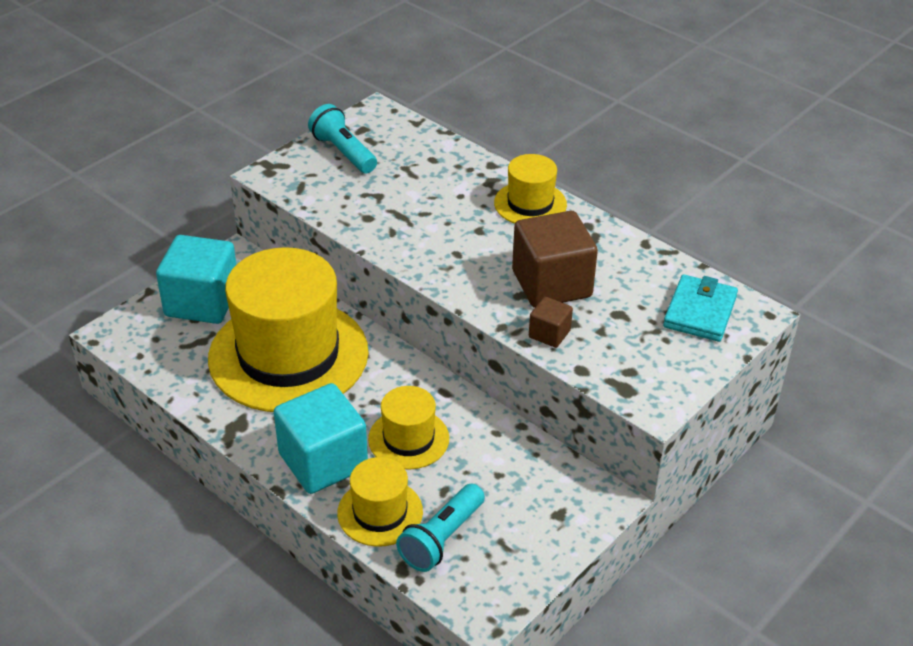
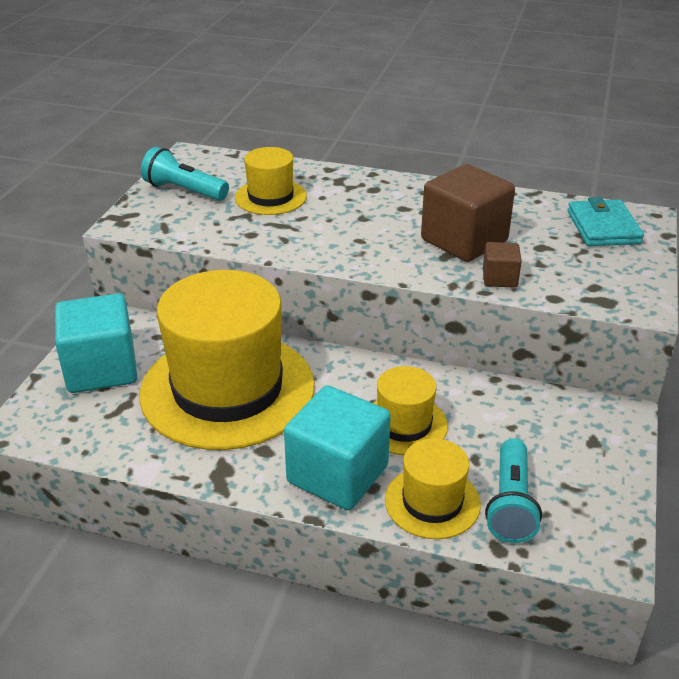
camera: 25 degrees left, 5 degrees down
(530, 204) = (389, 188): yellow hat -> yellow hat (270, 197)

